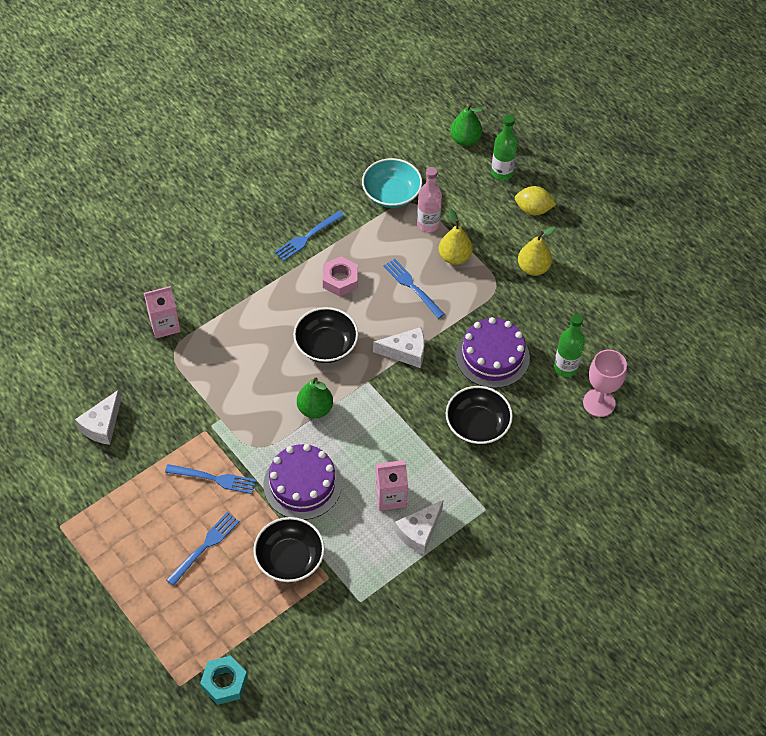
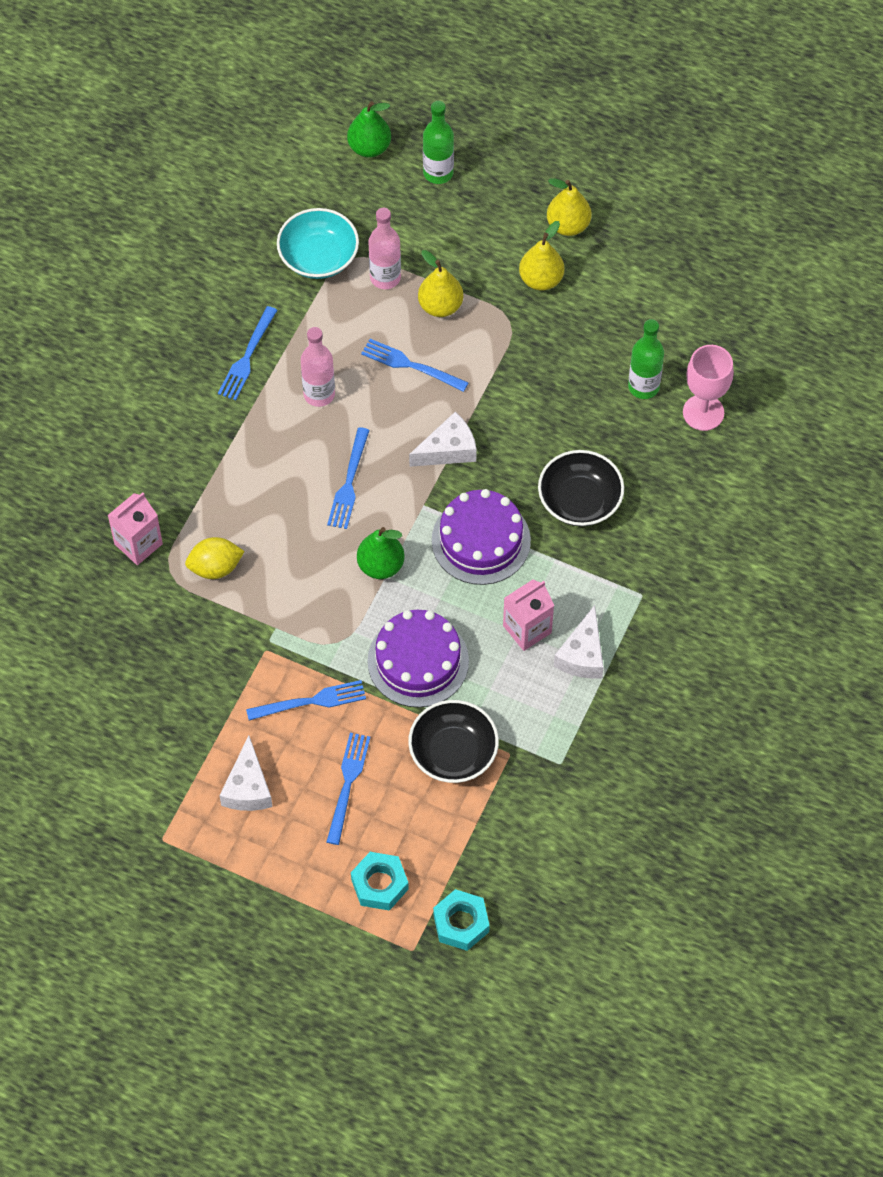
camera: 25 degrees left, 5 degrees up
(102, 425) = (138, 699): white cheese -> white cheese (247, 787)
(185, 627) = (379, 884): none -> turquoise nut
(326, 345) = (349, 483): black bowl -> blue fork
(340, 280) = (319, 394): pink nut -> pink bottle
(492, 356) = (552, 410): purple cake -> purple cake (481, 540)
(533, 209) = (501, 205): yellow lemon -> yellow lemon (215, 567)
(572, 240) = (568, 225): none -> yellow pear

